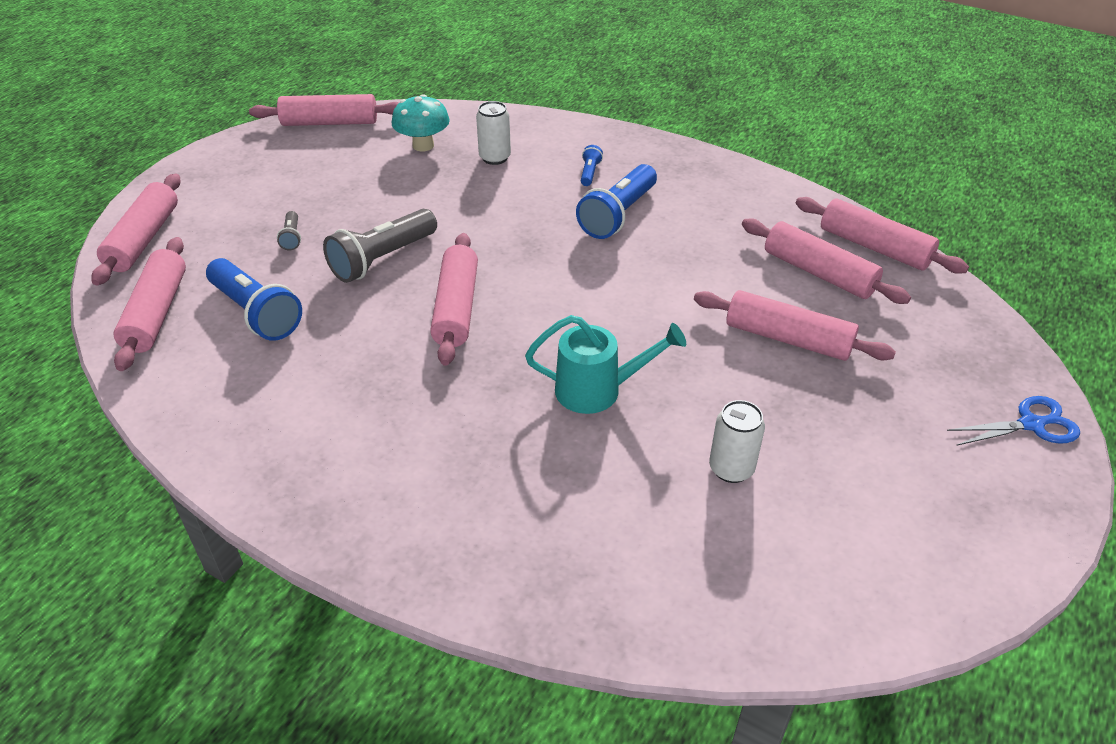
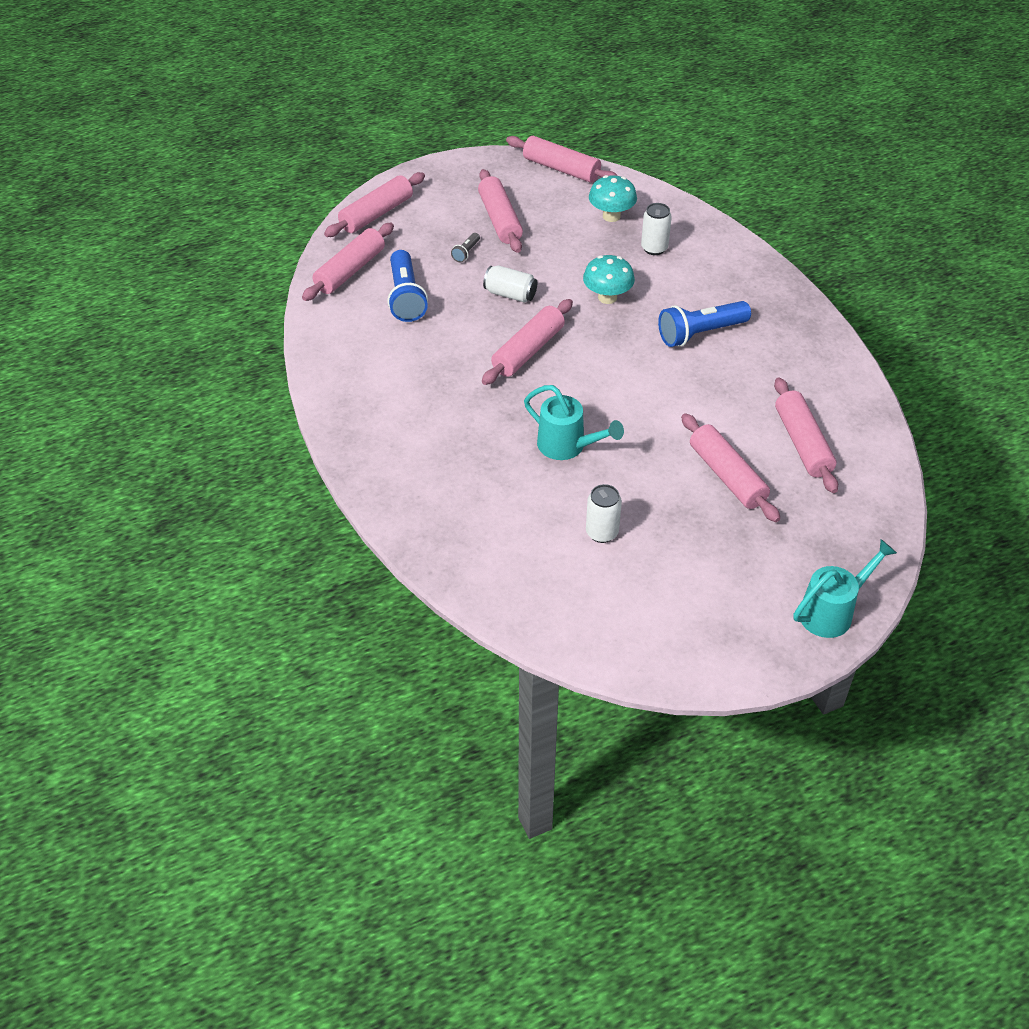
camera: 35 degrees right, 5 degrees up
(382, 259) = (510, 294): grey flashlight -> white can
(492, 220) = (607, 297): none -> turquoise mushroom
(589, 173) = (712, 291): blue flashlight -> none
(874, 247) = (869, 445): pink rolling pin -> pink rolling pin (500, 219)
(1031, 424) = (832, 611): blue scissors -> turquoise watering can

